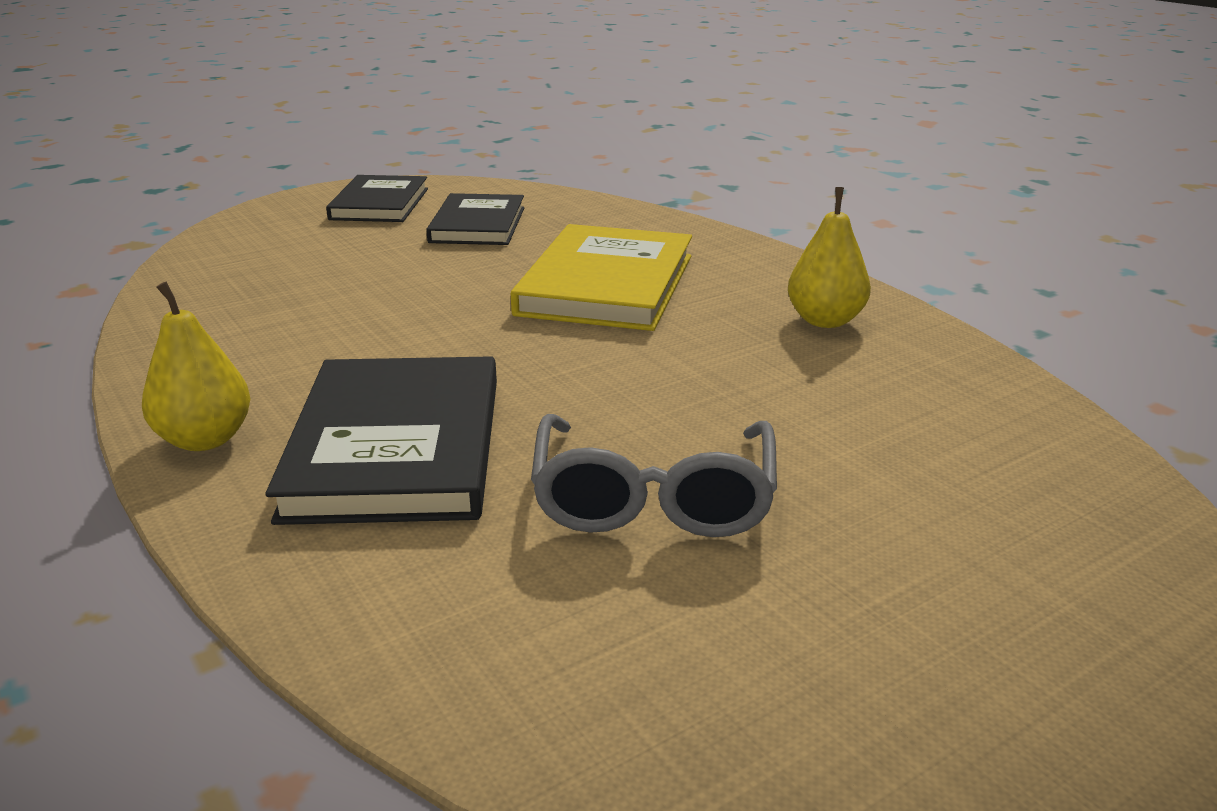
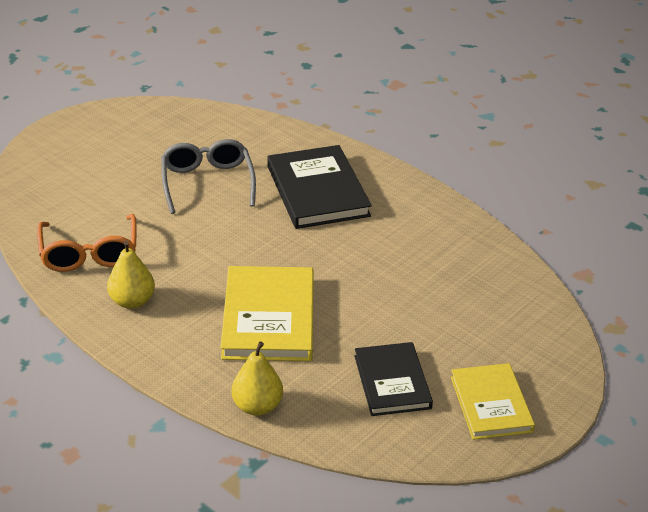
camera: 165 degrees right, 10 degrees up
(205, 439) = (397, 184): yellow pear -> yellow pear (257, 406)
(379, 204) = (491, 404): black book -> yellow book
(922, 390) = (89, 253): none -> orange glasses

